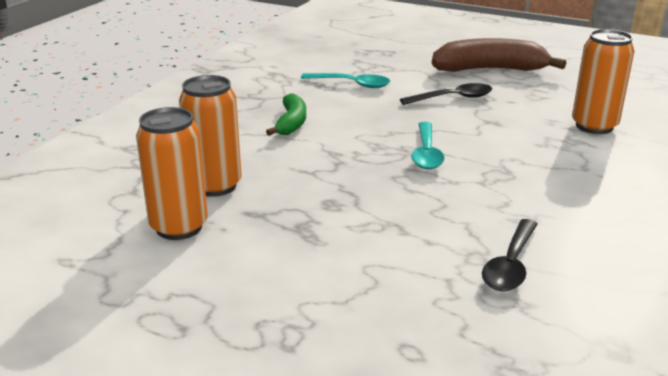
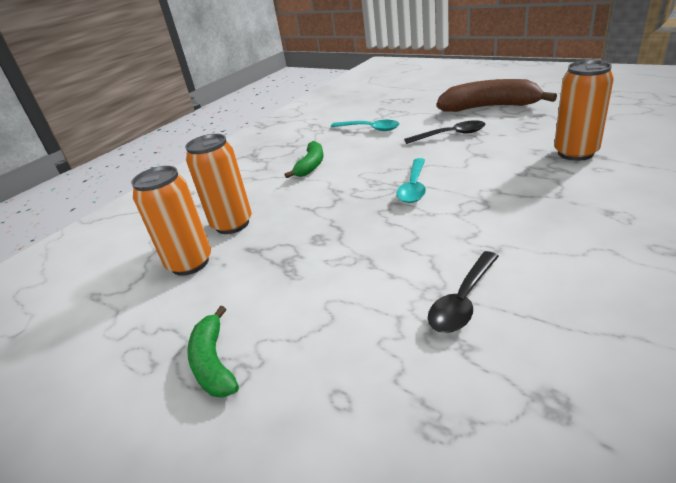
camera: 15 degrees right, 5 degrees up
(257, 324) = (214, 363): none -> green banana

